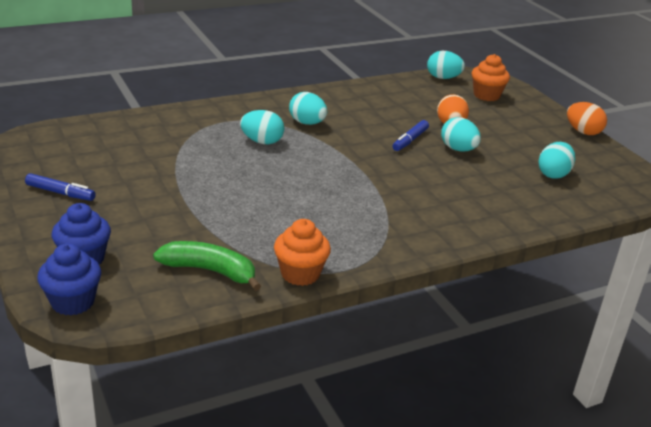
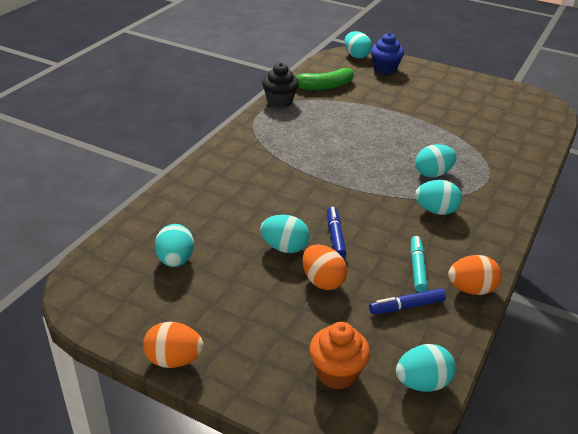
camera: 145 degrees right, 5 degrees up
(60, 193) = (460, 89): blue marker -> blue marker (407, 306)
(73, 302) = (356, 56): blue cupcake -> turquoise egg
(300, 274) = (279, 102): orange cupcake -> black cupcake
(357, 89) = (471, 289): none -> orange egg
(375, 107) = (417, 268): none -> turquoise marker

